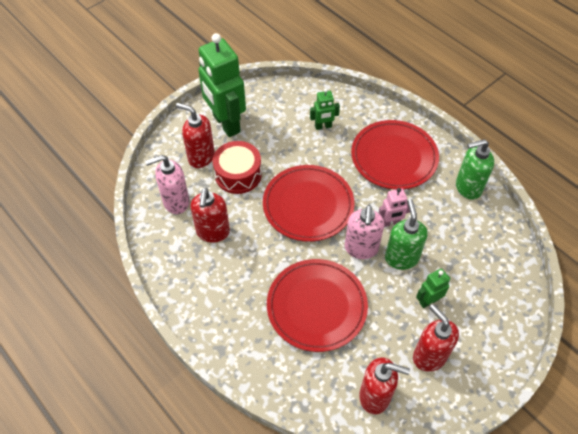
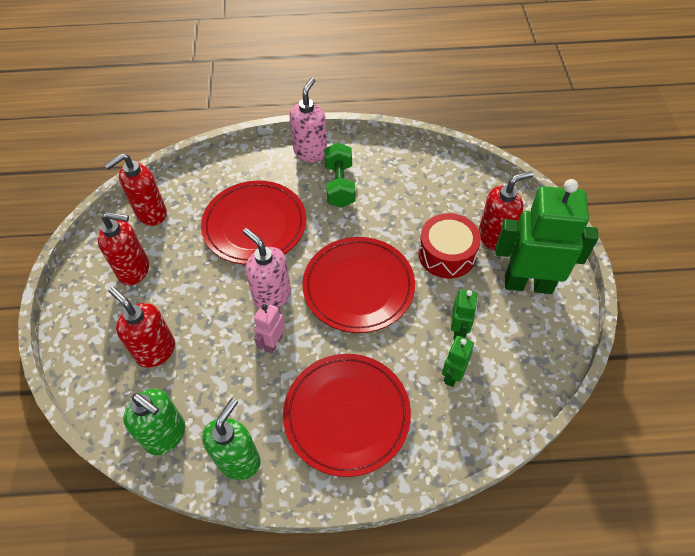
camera: 130 degrees right, 0 degrees up
(176, 202) = (452, 191): pink soap dispenser -> pink soap dispenser (310, 152)
(213, 232) = (395, 199): red soap dispenser -> red soap dispenser (156, 351)
(228, 277) = (340, 185): none -> green dumbbell
(401, 258) = (230, 321): green soap dispenser -> green soap dispenser (166, 435)
(428, 301) = (172, 308): green robot -> green robot (459, 330)

